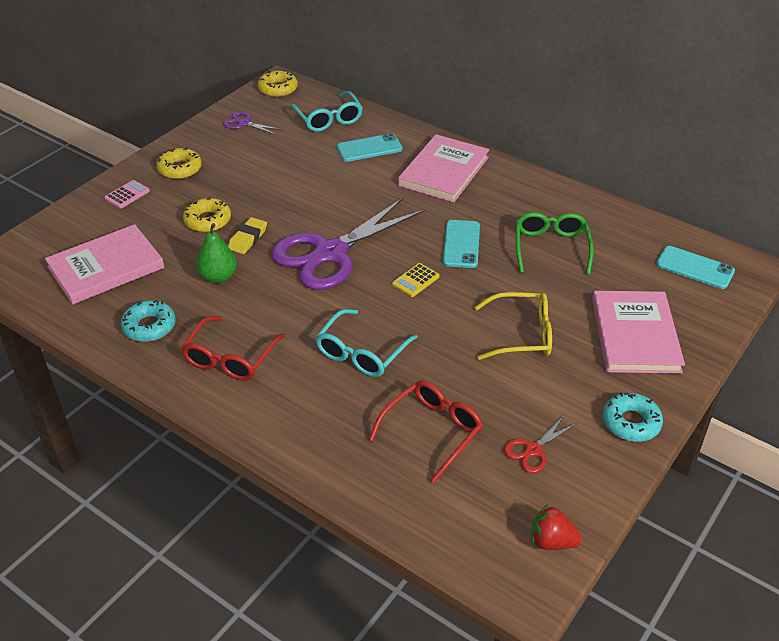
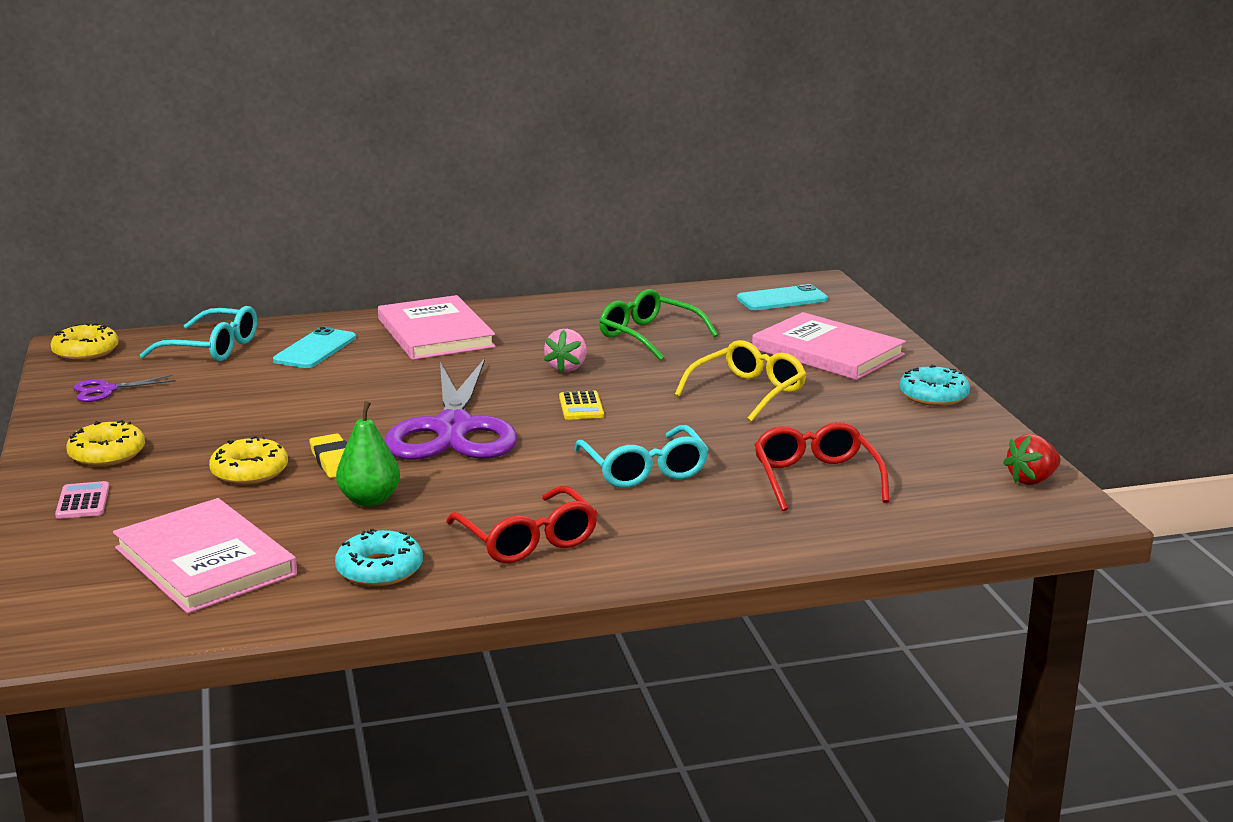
camera: 50 degrees left, 20 degrees down
(106, 267) = (205, 561): pink book -> pink book turned 45 degrees counterclockwise
(461, 244) = (567, 368): turquoise phone -> pink strawberry
(533, 450) = (908, 445): red scissors -> none

